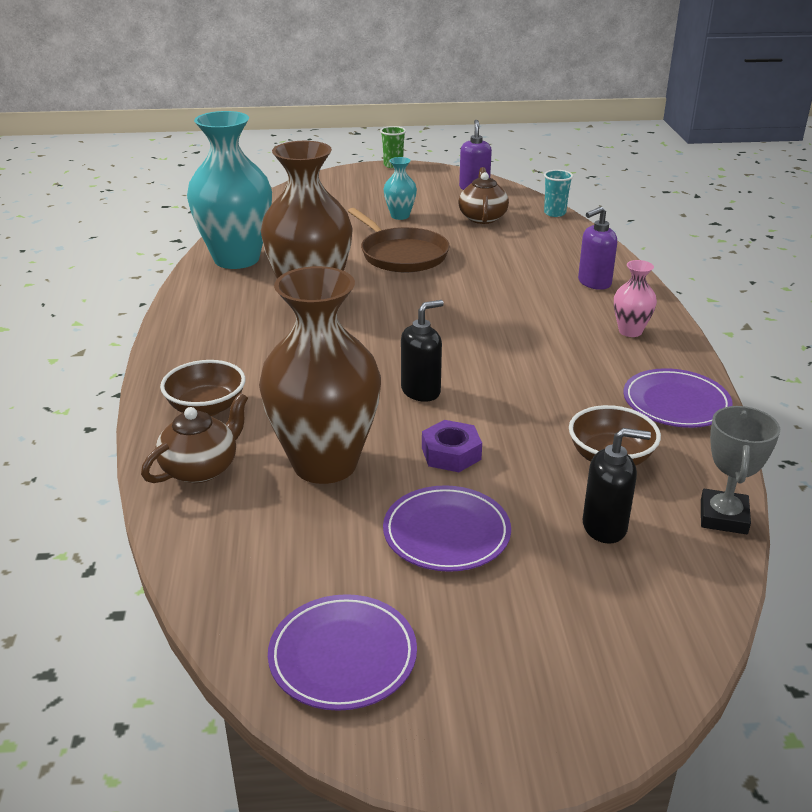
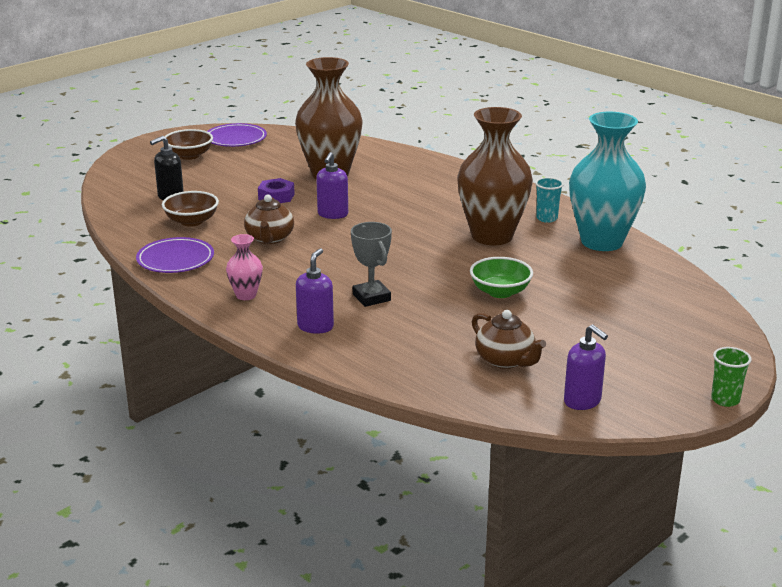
camera: 140 degrees right, 5 degrees down
(201, 468) = (381, 156): brown teapot -> brown teapot (269, 238)
(206, 407) = (427, 172): brown bowl -> brown bowl (189, 156)
(400, 216) = (577, 330): turquoise vase -> none
(401, 255) = (500, 292): brown pan -> green bowl
(421, 391) = (332, 214): black soap dispenser -> purple soap dispenser
(446, 533) = (240, 173): purple plate -> none
(554, 213) = (449, 398): turquoise cup -> turquoise cup (546, 218)
(723, 517) = (114, 218): grey trophy -> grey trophy (371, 297)

